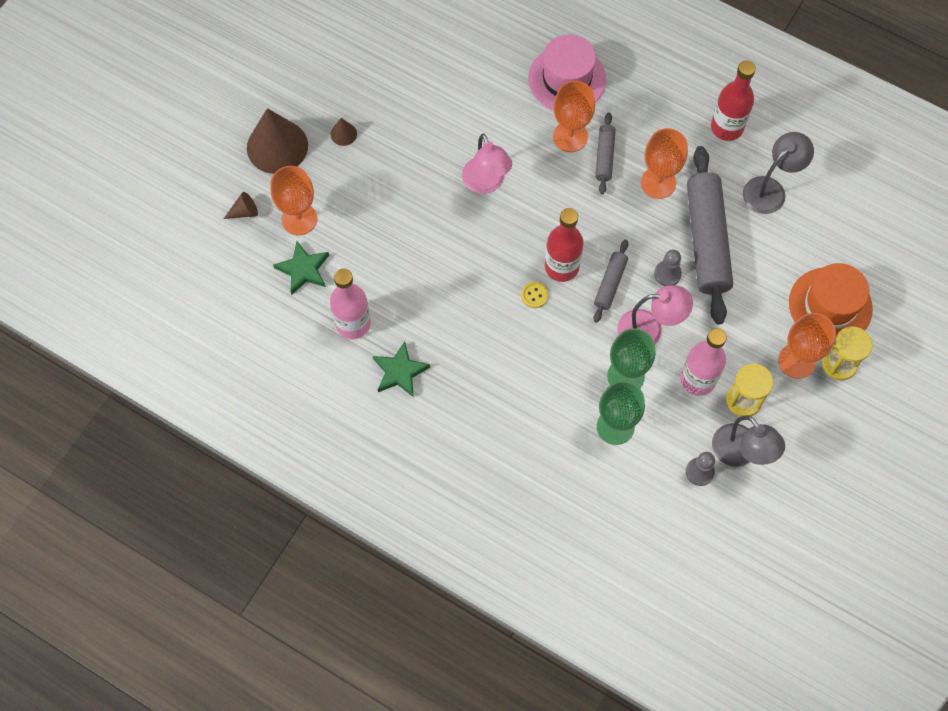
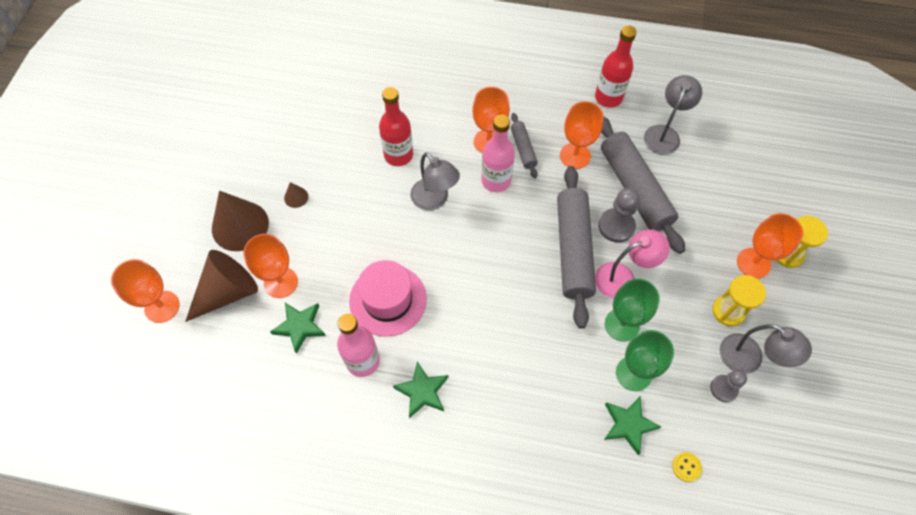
camera: 20 degrees left, 5 degrees down
(177, 205) = (162, 306): none -> orange goblet
(244, 212) = (228, 292): brown cone -> brown cone, size x2.30
(486, 183) = (434, 200): pink lamp -> grey lamp
(534, 295) = (514, 281): yellow button -> yellow button (686, 467)
(561, 267) = (527, 249): red bottle -> red bottle (398, 155)
(567, 79) = (467, 98): pink hat -> pink hat (388, 300)
(588, 472) = (629, 424): none -> green star
(610, 284) = (573, 250): grey rolling pin -> grey rolling pin, size x2.06
(667, 274) = (616, 226): grey pawn -> grey pawn, size x1.51
(698, 379) = (682, 306): pink bottle -> pink bottle (496, 181)
(830, 305) = (756, 209): orange hat -> none

